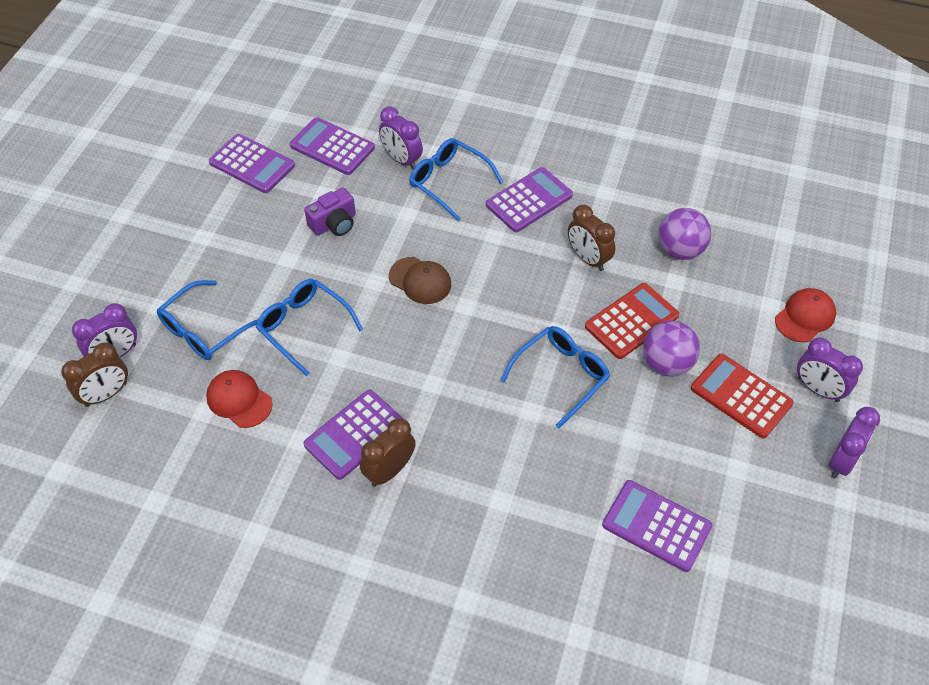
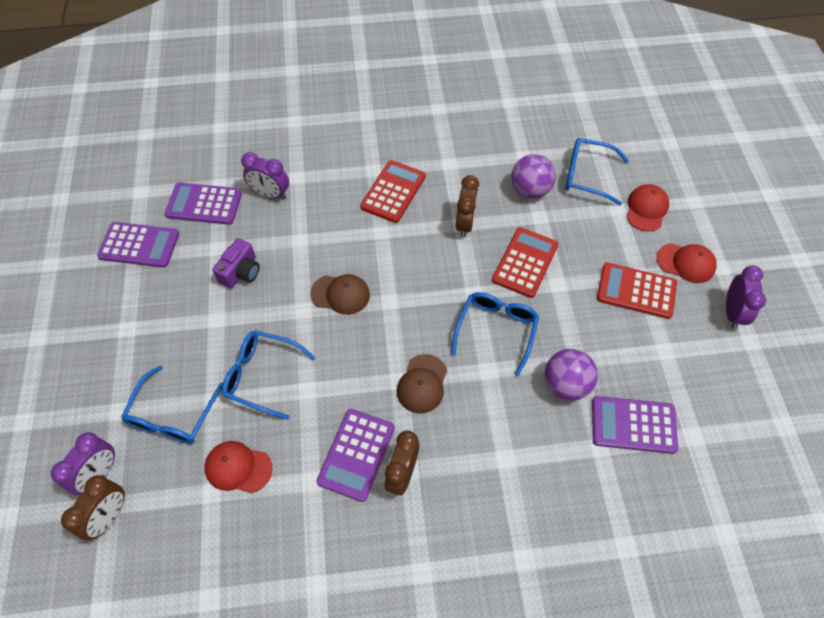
camera: 25 degrees left, 5 degrees up
(448, 182) = (319, 199): blue glasses -> blue glasses (587, 175)
(455, 396) = (422, 384): none -> brown cap
(529, 200) = (393, 192): purple calculator -> red calculator
(588, 259) = (465, 223): brown clock -> brown clock turned 105 degrees counterclockwise
(666, 363) = (569, 287): purple ball -> purple ball (565, 384)
(818, 389) = (686, 263): purple clock -> red cap

